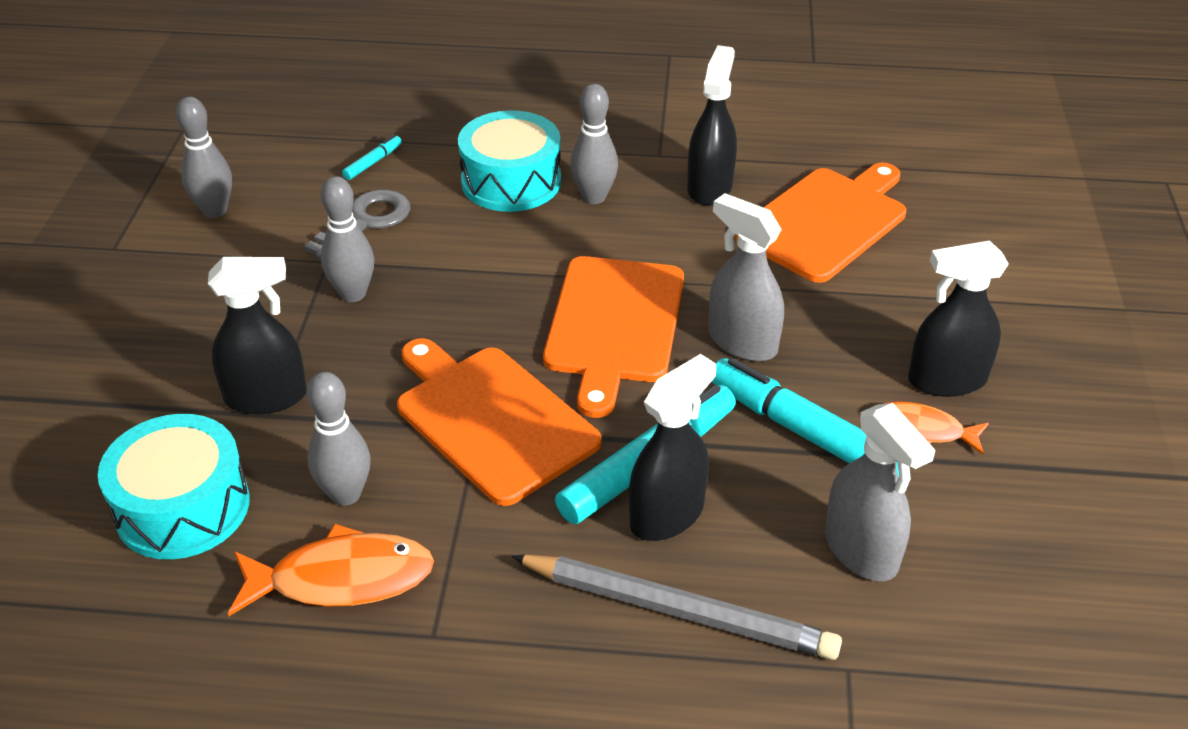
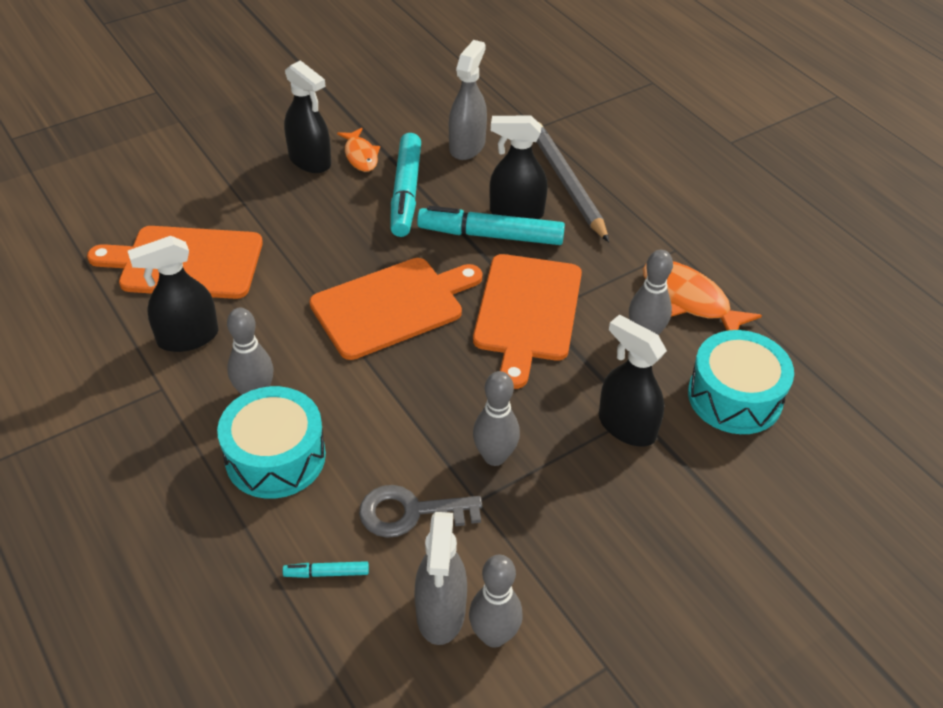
camera: 130 degrees left, 5 degrees up
(742, 342) = (353, 246): grey spray bottle -> grey spray bottle (440, 612)

